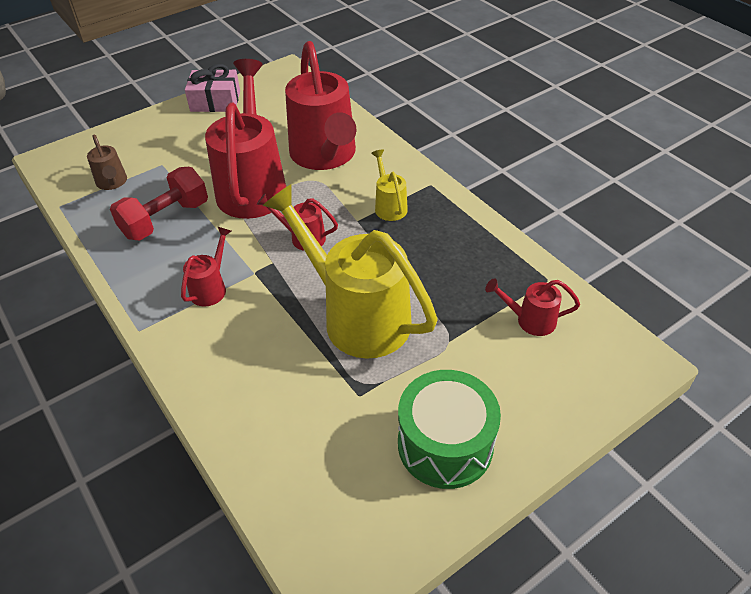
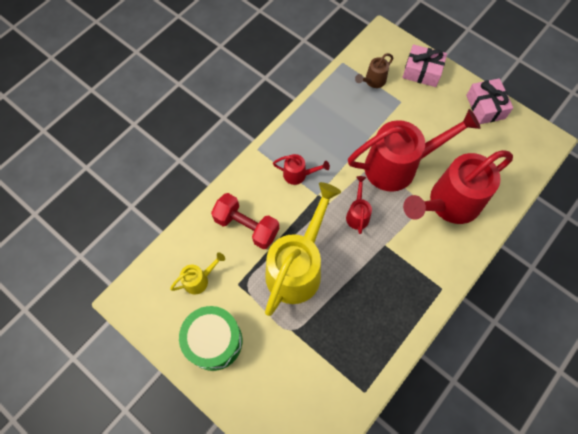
camera: 75 degrees right, 20 degrees up
(131, 138) = (422, 71): none -> pink gift
(165, 219) = (349, 126): red dumbbell -> red dumbbell (246, 226)
(389, 206) = (407, 263): yellow watering can -> yellow watering can (199, 280)
(530, 320) = (322, 383): red watering can -> none

